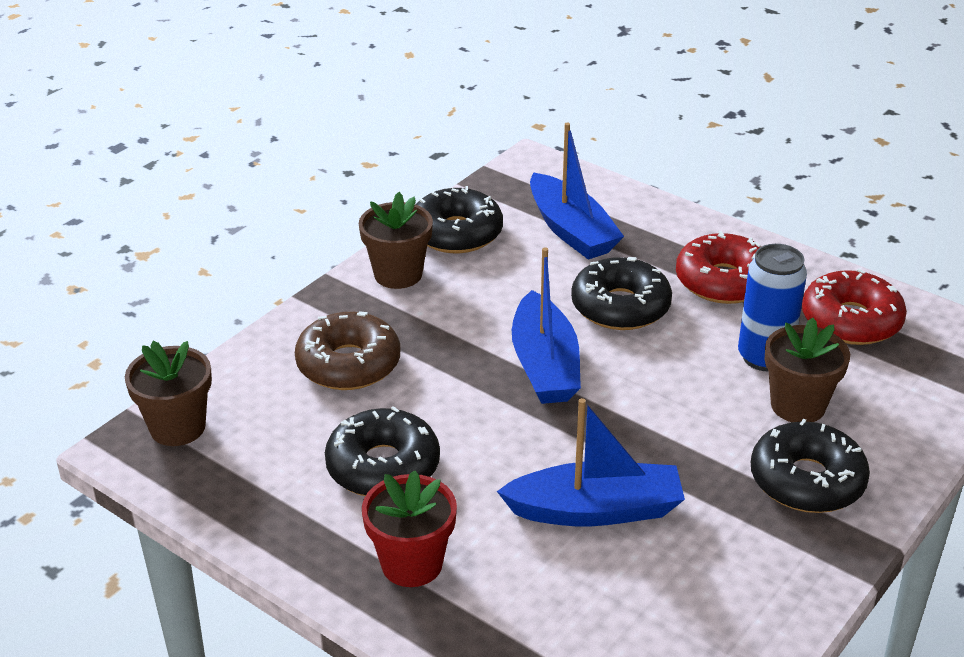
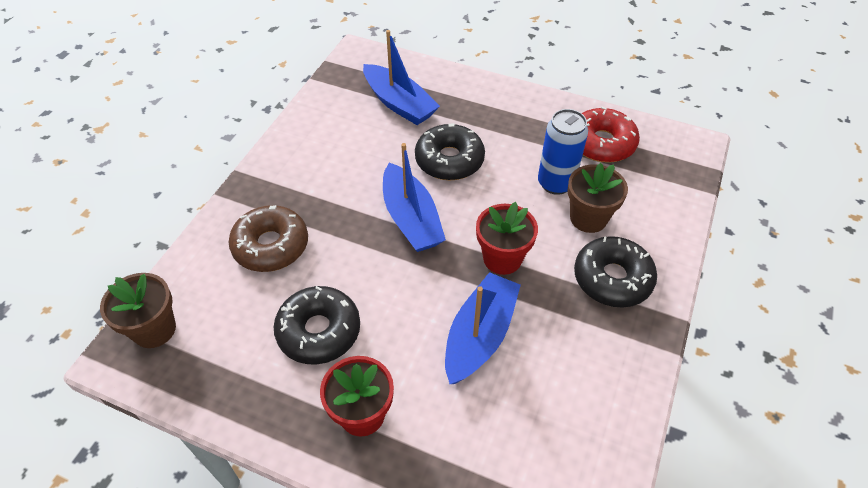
camera: 15 degrees left, 15 degrees up
(398, 274) = (287, 161): brown flower pot -> none
(456, 233) = (320, 119): black donut -> none
(596, 510) = (480, 335): blue boat -> blue boat turned 45 degrees counterclockwise
(656, 431) = (502, 258): none -> red flower pot
(723, 281) = (511, 127): red donut -> none

